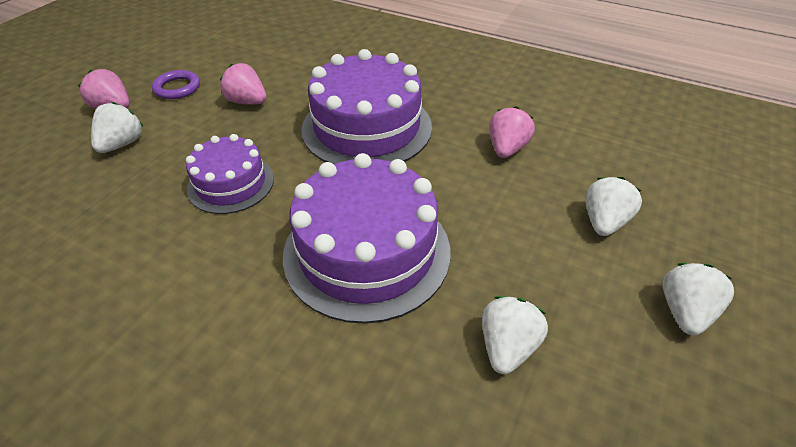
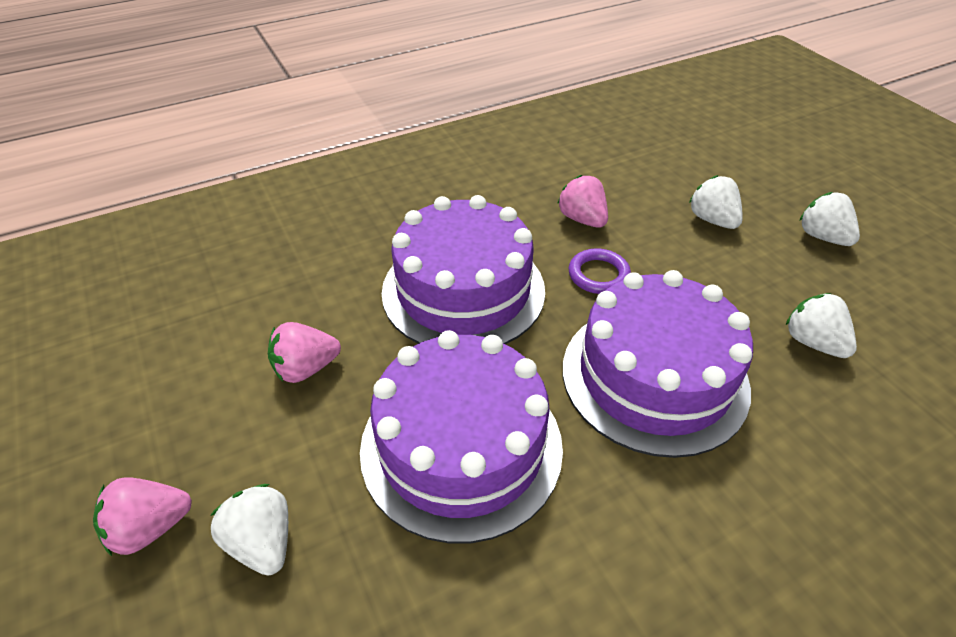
camera: 55 degrees left, 0 degrees up
(177, 88) = (186, 430): purple ring -> purple ring (598, 275)
(231, 183) = (461, 446): purple cake -> purple cake, size x1.73

